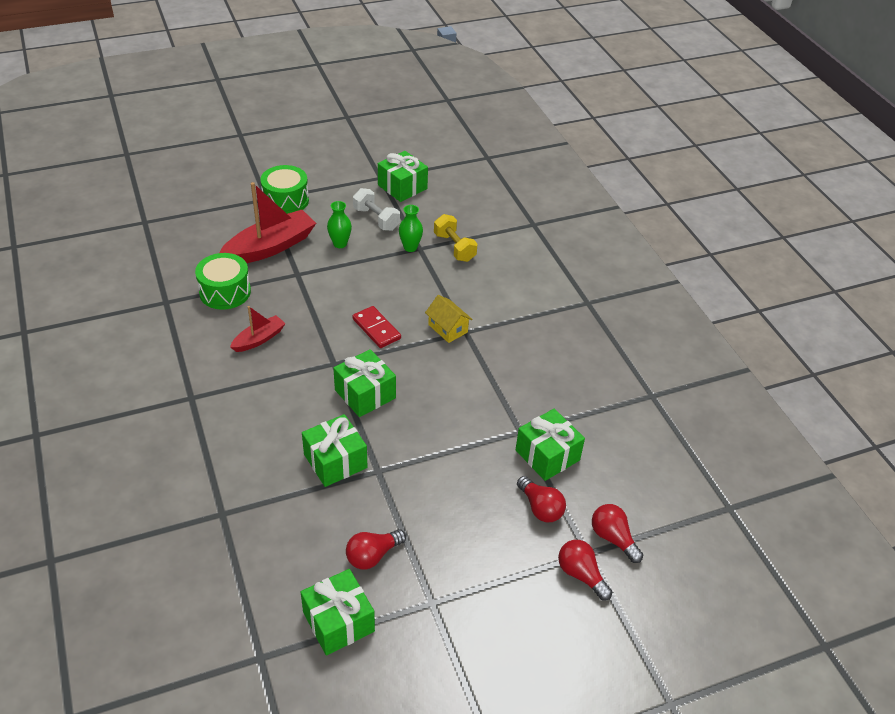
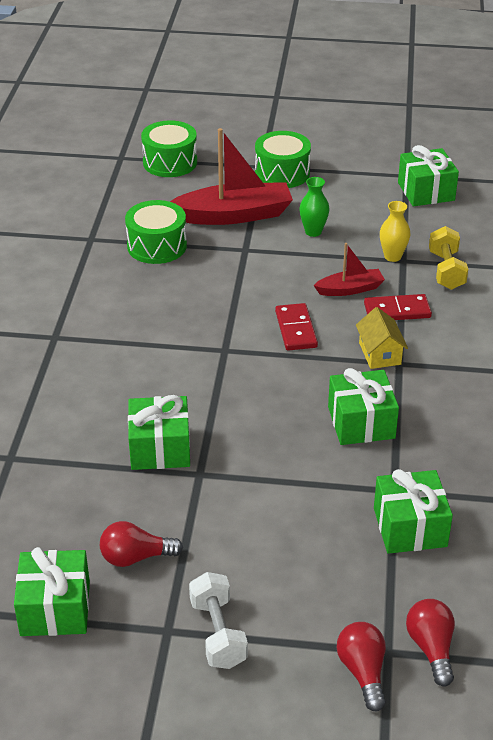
camera: 30 degrees right, 5 degrees down
(189, 215) = (170, 162): none -> green drum
(259, 339) = (161, 302): red boat -> red boat (350, 289)
(365, 394) = (238, 391): green gift -> green gift (361, 422)
(376, 219) = (372, 217): white dumbbell -> white dumbbell (218, 633)
(410, 247) = (392, 256): green vase -> yellow vase
(439, 290) = (397, 310): none -> red domino
(540, 508) = (362, 580): red light bulb -> none

